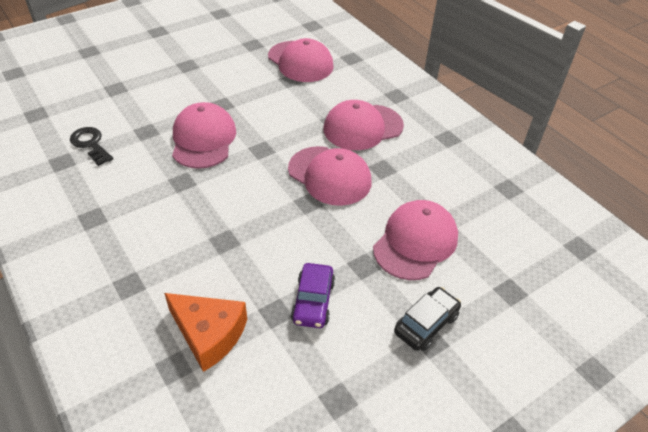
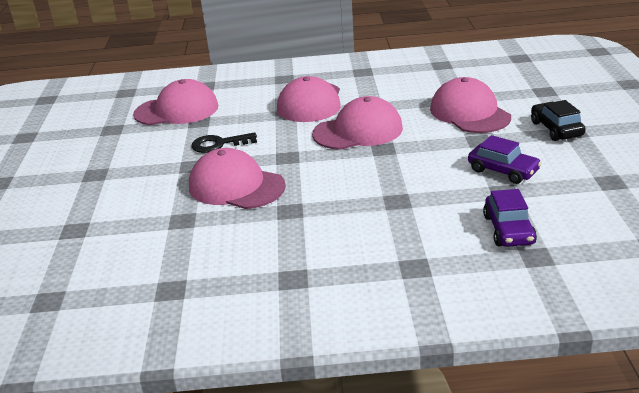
camera: 55 degrees left, 15 degrees down
(90, 144) = (161, 263): black key -> black key (219, 144)
(209, 334) = (508, 230): orange cheese -> purple car

